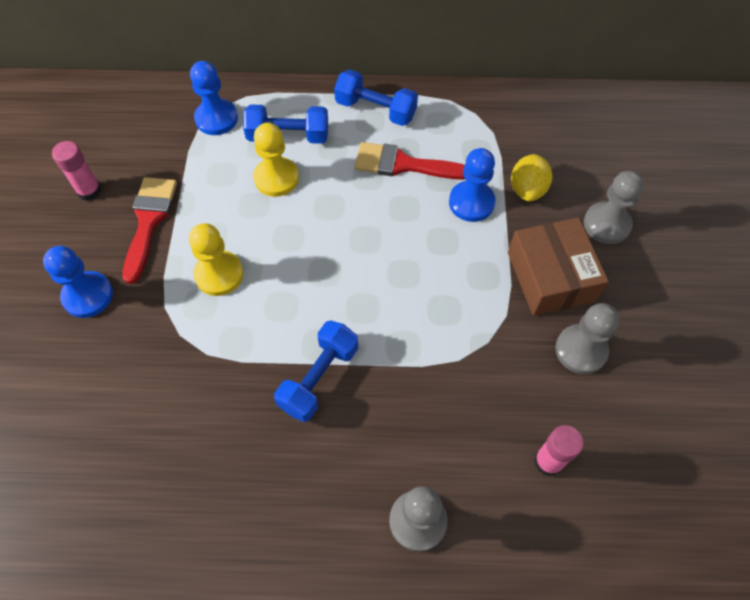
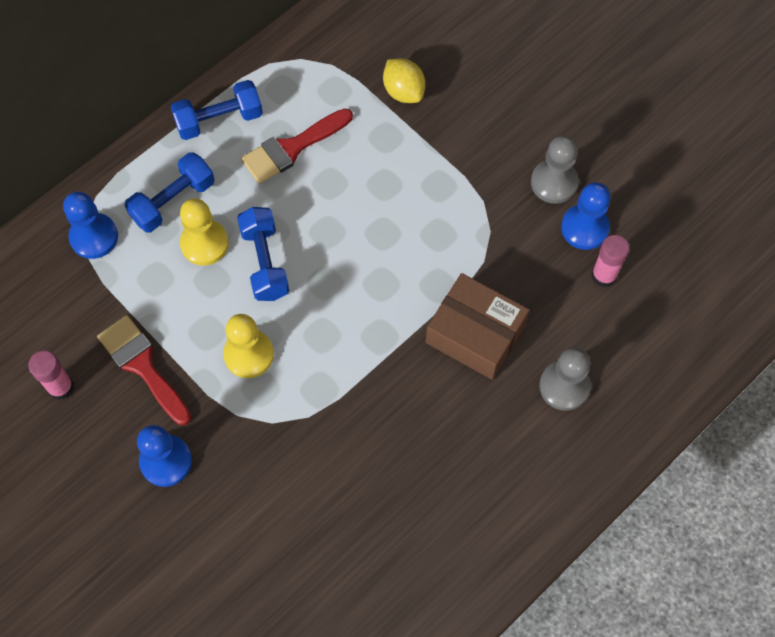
camera: 45 degrees left, 5 degrees up
(319, 378) = (405, 359): blue dumbbell -> blue dumbbell (265, 262)
(471, 202) = (374, 136): blue pawn -> blue pawn (584, 228)
(551, 276) = (485, 146): brown box -> brown box (475, 334)
(607, 224) = (484, 73): grey pawn -> none

